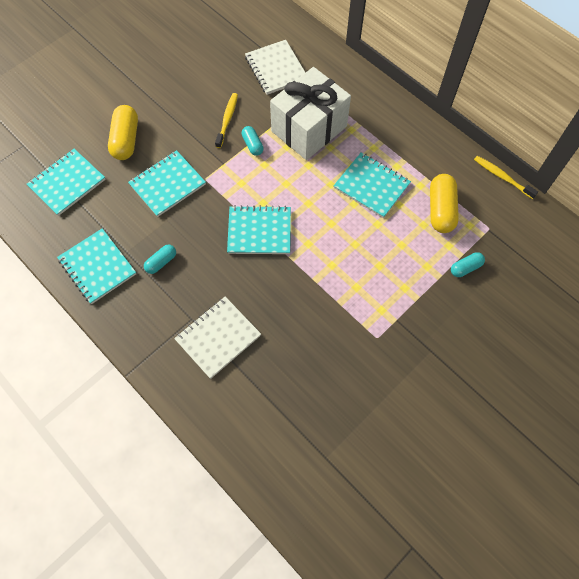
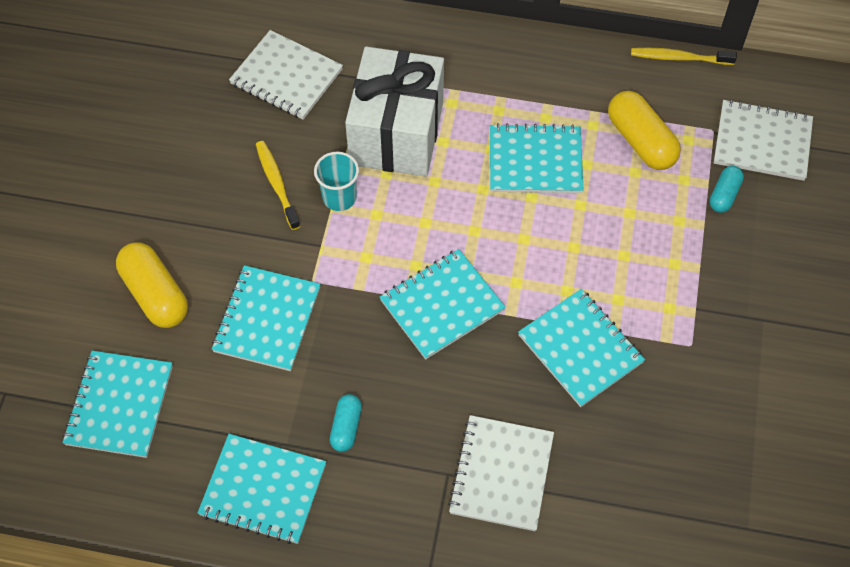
camera: 35 degrees left, 5 degrees down
(252, 145) = (339, 197): turquoise capsule -> turquoise cup
(313, 300) = (580, 349): none -> turquoise notebook
(513, 252) = (762, 142): none -> white notebook

